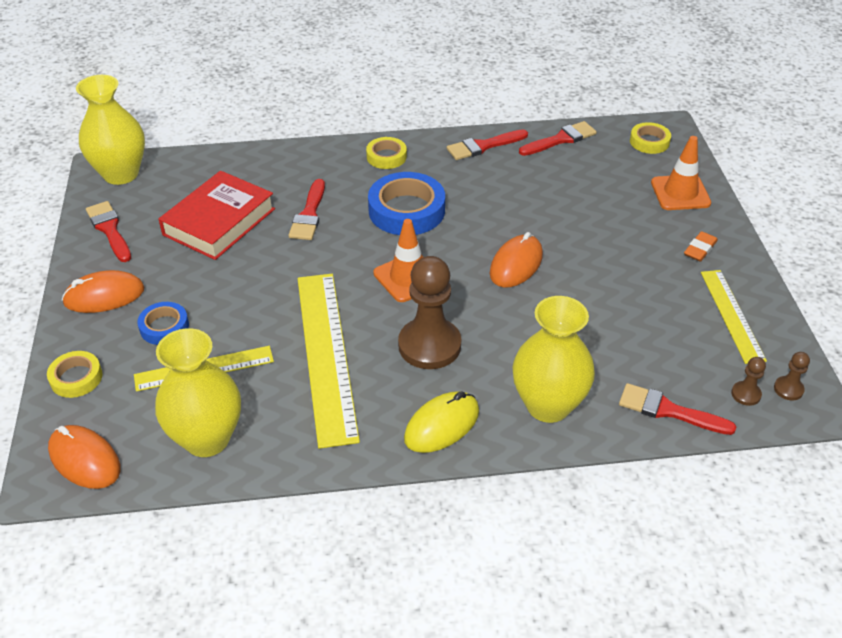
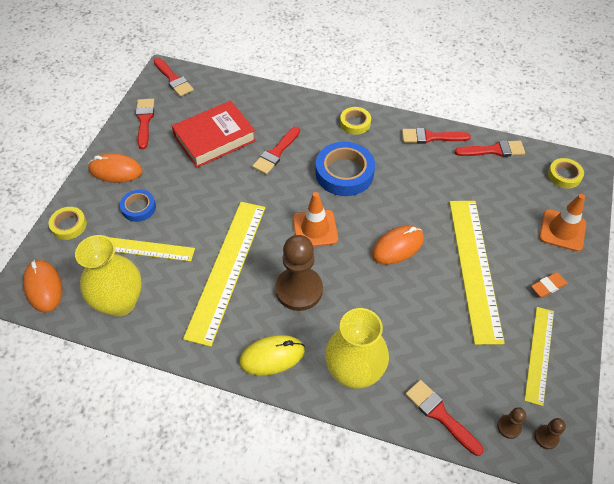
camera: 25 degrees right, 10 degrees up
(121, 174) = (173, 79): yellow vase -> red brush
(613, 257) = (474, 268): none -> yellow ruler

